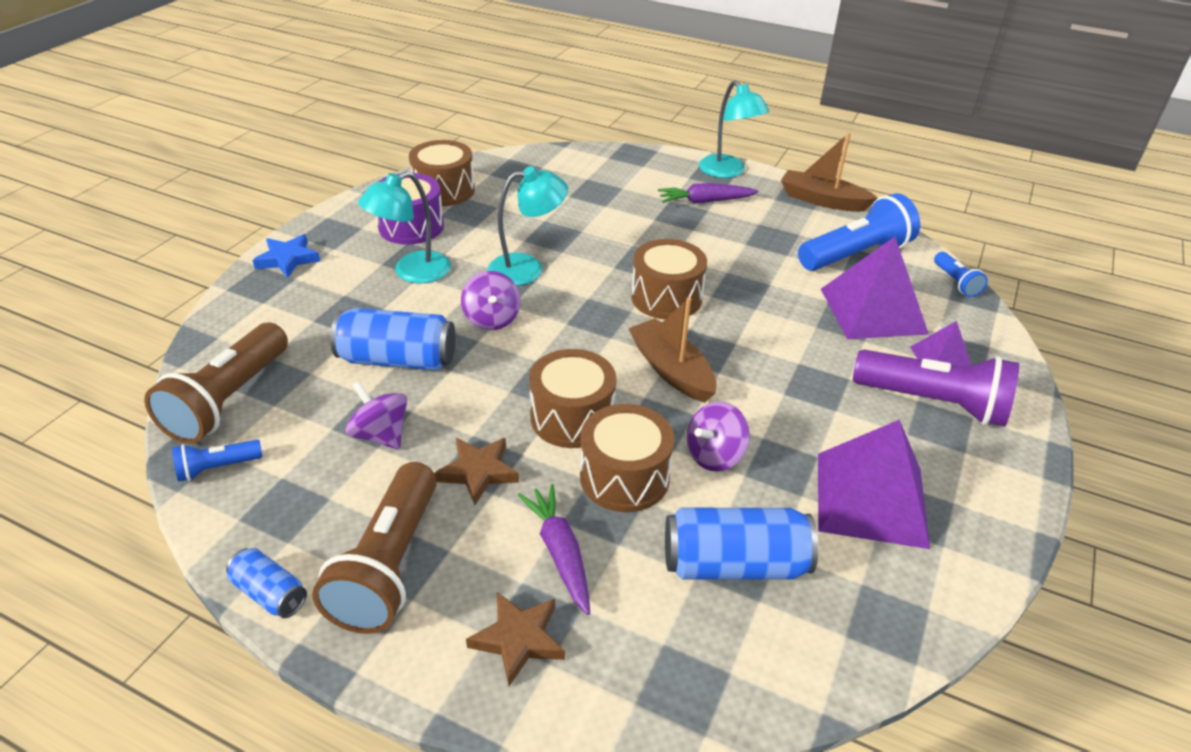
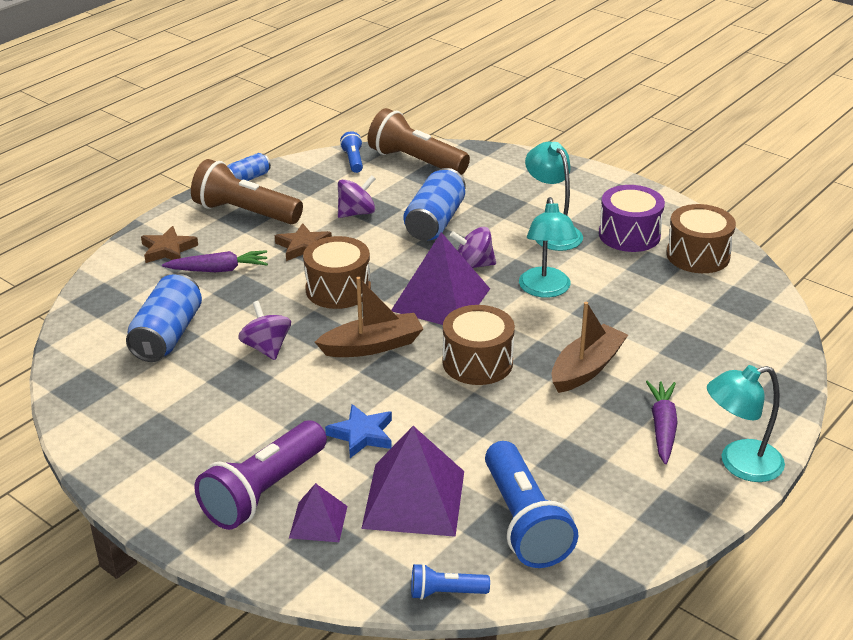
camera: 105 degrees right, 5 degrees down
(288, 259) = (584, 178): blue star -> blue star (362, 434)
(624, 477) = (267, 303): brown drum -> none
(822, 200) = (657, 533): brown boat -> brown boat (586, 368)
(871, 498) = (182, 414): purple pyramid -> purple pyramid (441, 299)

